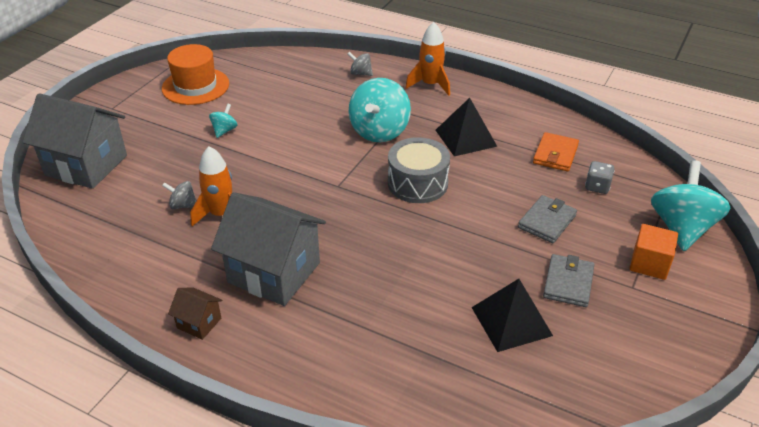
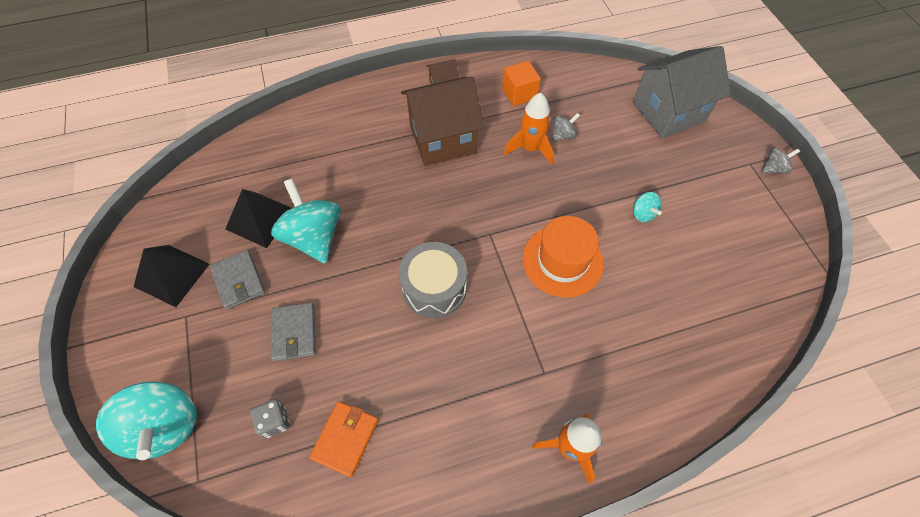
camera: 135 degrees right, 20 degrees up
(195, 86) = (744, 239): orange hat -> orange hat (562, 261)
(274, 272) = (443, 139): grey house -> brown house
(360, 73) = (654, 398): grey spinning top -> grey spinning top (773, 169)
(379, 131) = (532, 323): turquoise spinning top -> turquoise spinning top (314, 237)
(465, 138) = (450, 386): black pyramid -> black pyramid (172, 275)
(555, 154) = (345, 439): orange wallet -> orange wallet turned 45 degrees clockwise
(649, 264) = (180, 353): orange cube -> orange cube (519, 94)

